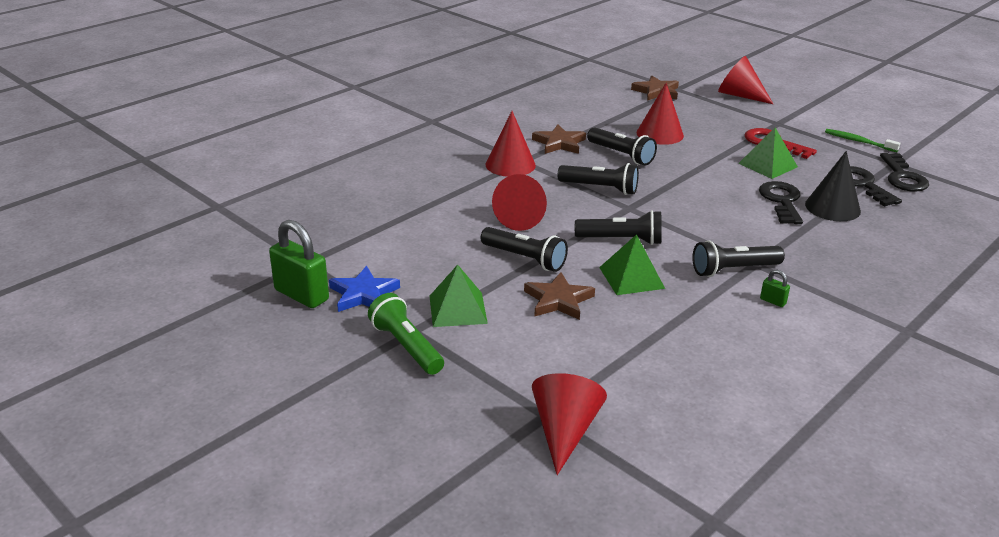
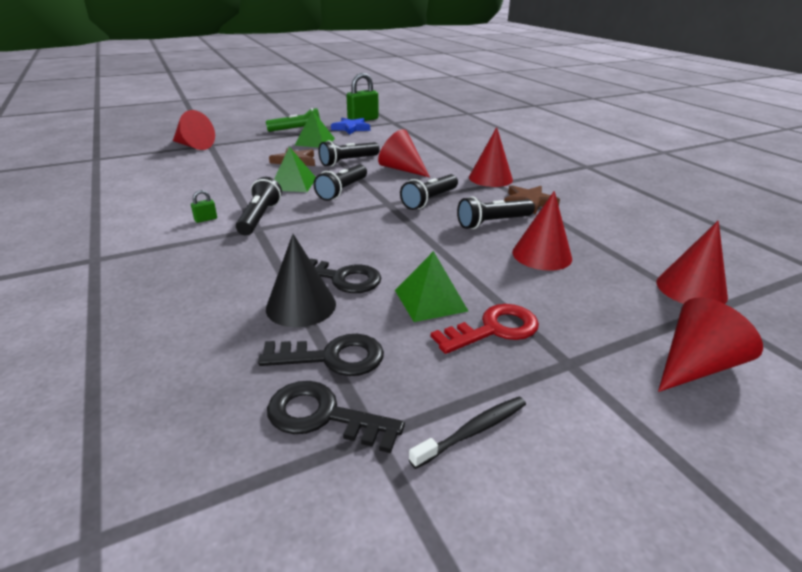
camera: 110 degrees right, 0 degrees up
(656, 92) = (691, 289): brown star -> red cone
(858, 141) = (473, 431): green toothbrush -> black toothbrush

